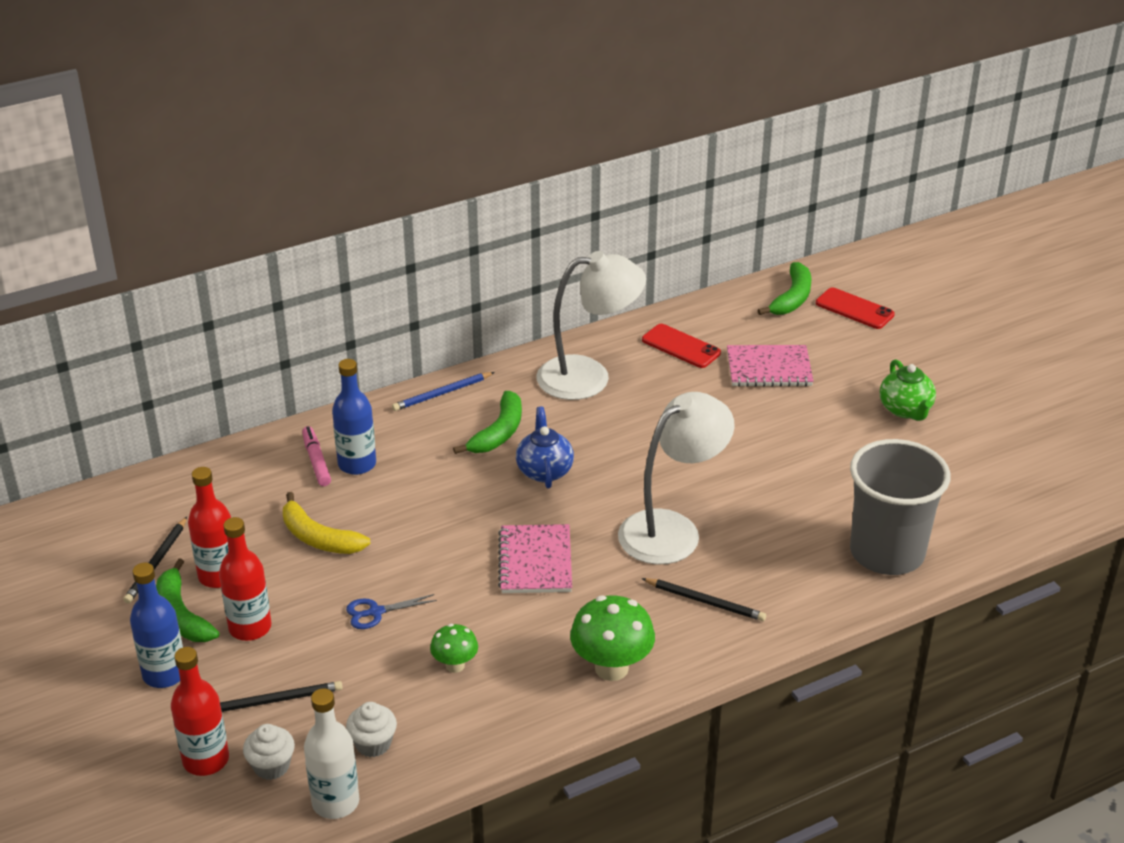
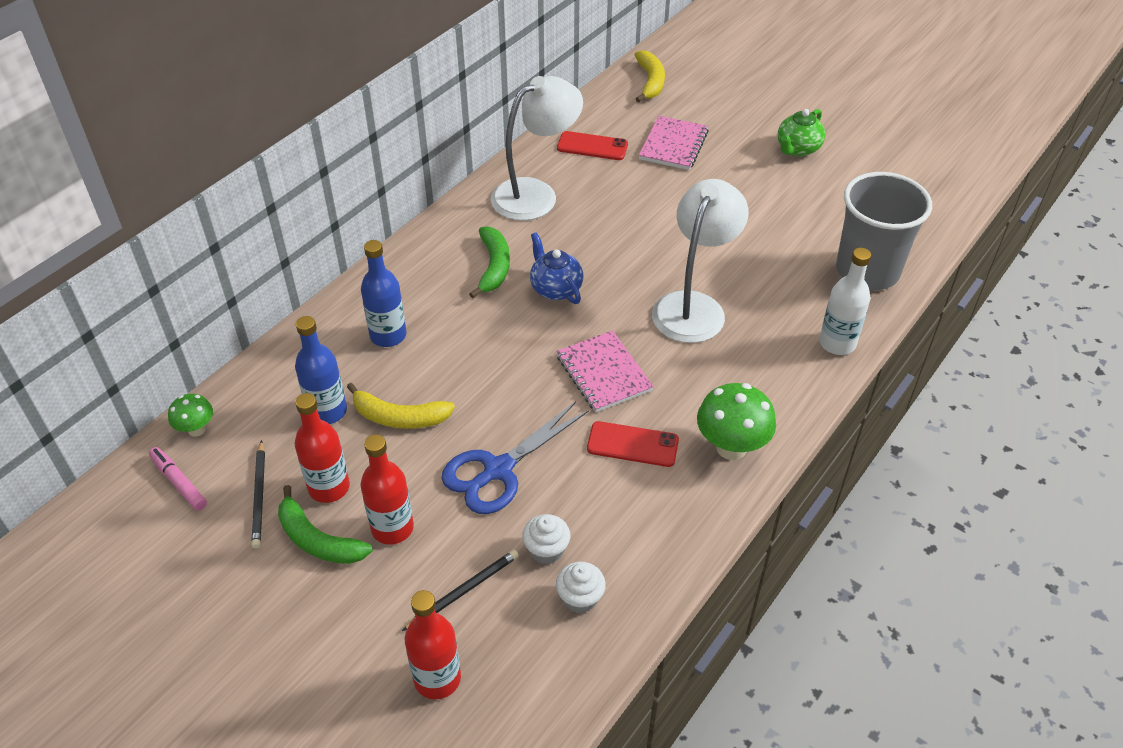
camera: 25 degrees left, 10 degrees up
(164, 674) = (340, 606): blue bottle -> blue bottle (327, 411)
(271, 766) = (503, 659): white cupcake -> white cupcake (546, 550)
(316, 461) = (349, 345): pink marker -> pink marker (179, 482)
(335, 802) = (585, 670): white bottle -> white bottle (837, 343)
(376, 612) = (498, 470): blue scissors -> blue scissors, size x1.96
(442, 394) = (421, 246): blue pencil -> none
(455, 665) = (601, 494): green mushroom -> green mushroom (196, 429)
(705, 601) = (763, 360): black pencil -> none
(769, 368) = (673, 145): pink notebook -> pink notebook turned 45 degrees counterclockwise
(792, 298) = (650, 82): green banana -> yellow banana
(854, 309) = (703, 78): red phone -> red phone (632, 444)
(905, 410) = (797, 149): green teapot -> green teapot turned 75 degrees clockwise

